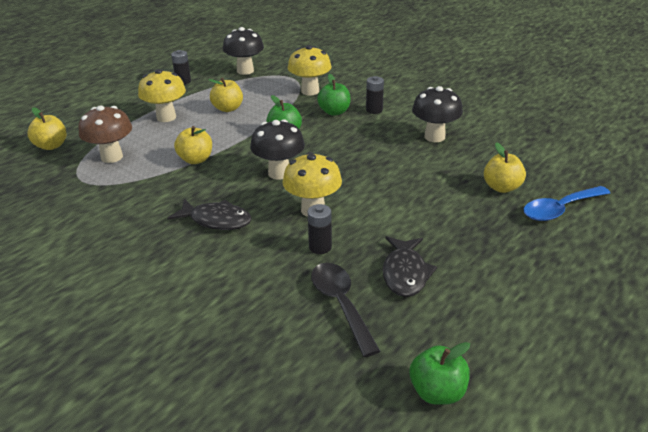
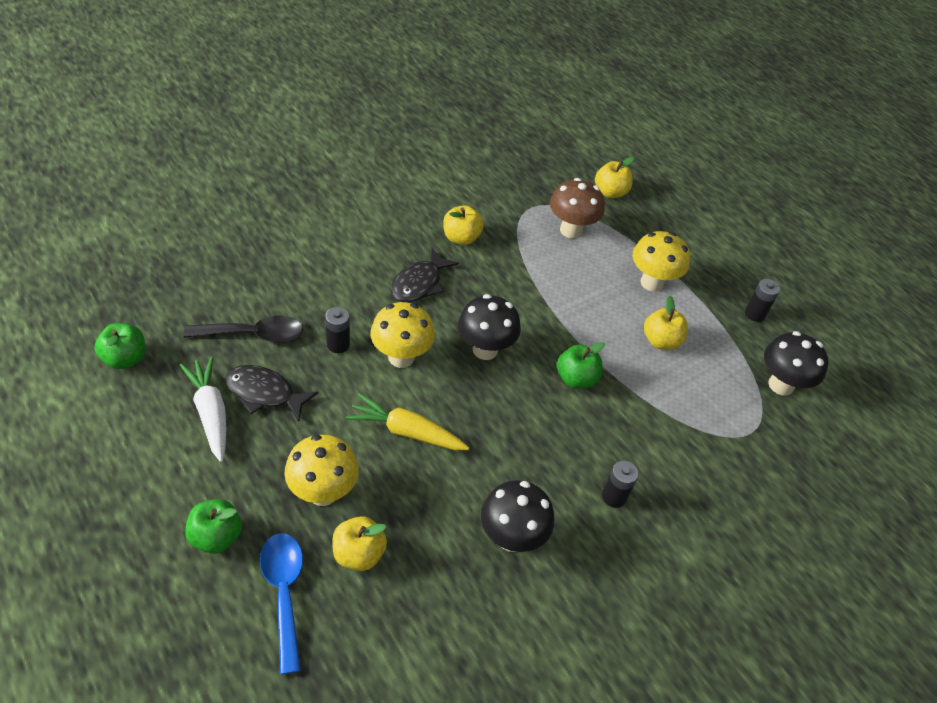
camera: 100 degrees right, 15 degrees up
(196, 160) = (541, 290): yellow apple -> yellow apple (461, 238)
(310, 91) = (695, 440): yellow mushroom -> yellow mushroom (323, 492)
(334, 112) = (620, 448): green apple -> green apple (216, 537)
(386, 191) = (406, 431): none -> yellow carrot
(451, 299) = (210, 413): none -> white carrot

